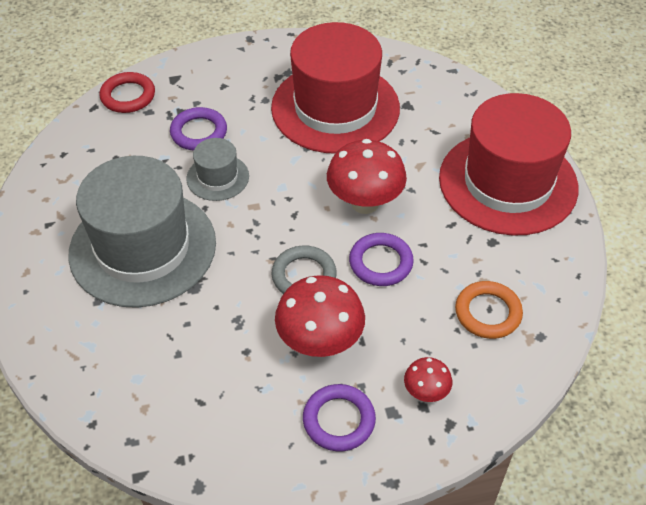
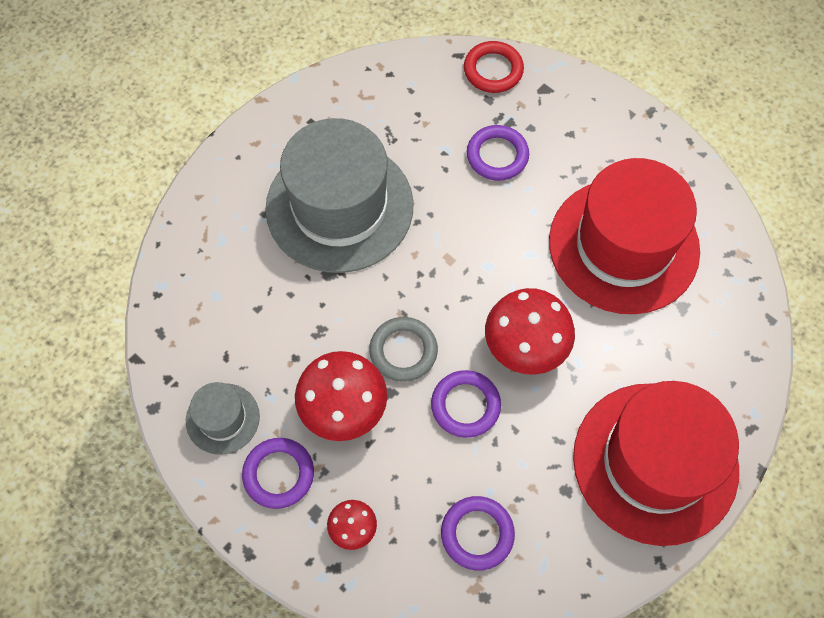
camera: 55 degrees right, 15 degrees up
(217, 177) = (458, 207): grey hat -> grey hat (222, 418)
(488, 313) = (477, 534): orange ring -> purple ring

